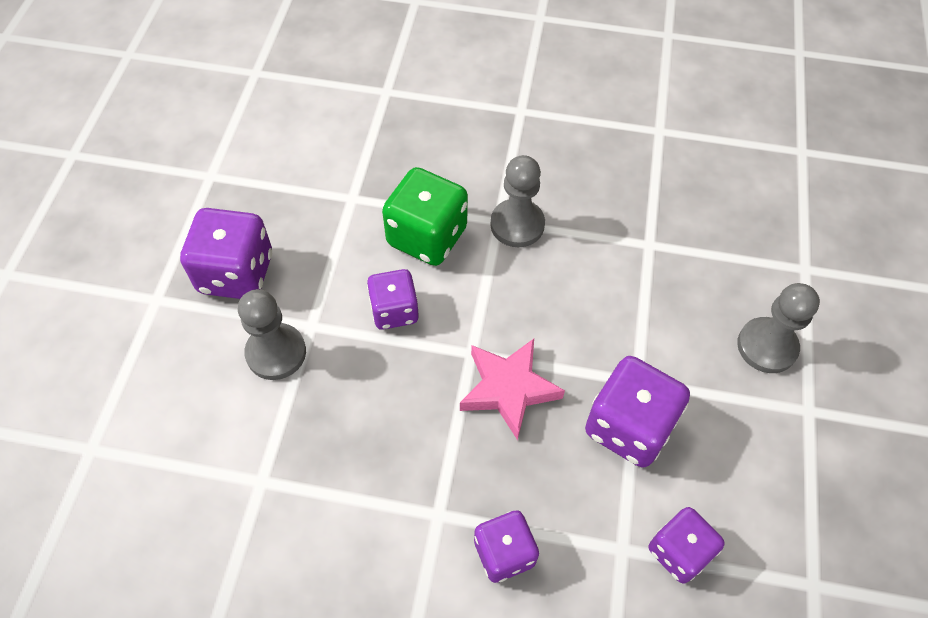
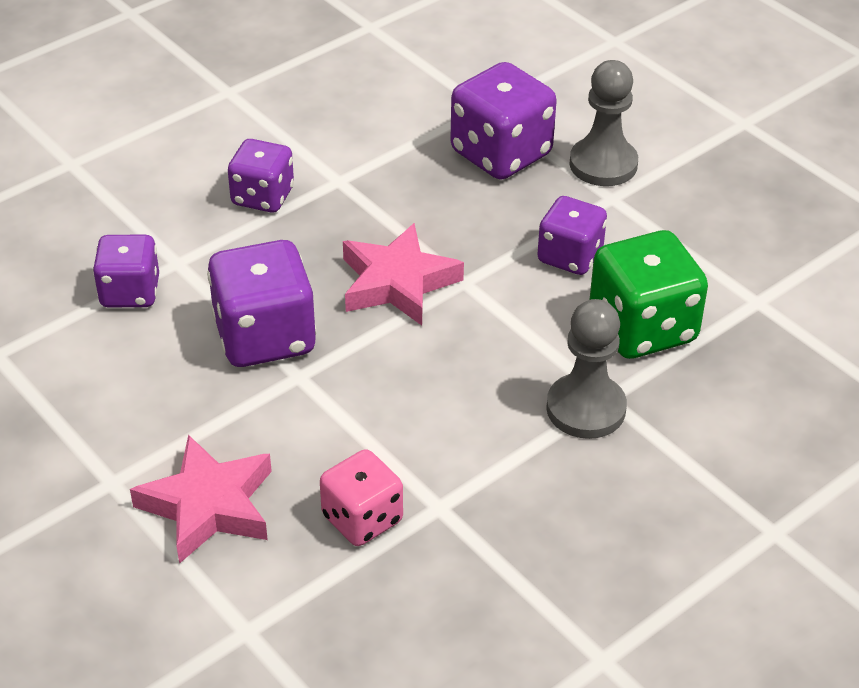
camera: 130 degrees right, 15 degrees down
(236, 273) = (727, 179): purple dice -> purple dice (501, 154)
(694, 270) = (362, 519): none -> pink dice
(767, 346) = (208, 506): grey pawn -> pink star

